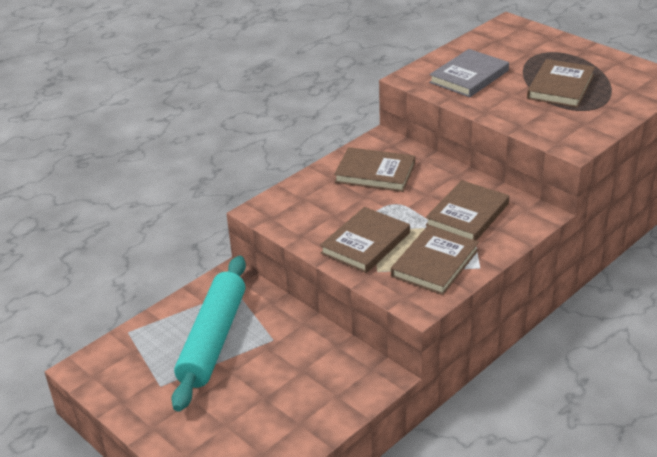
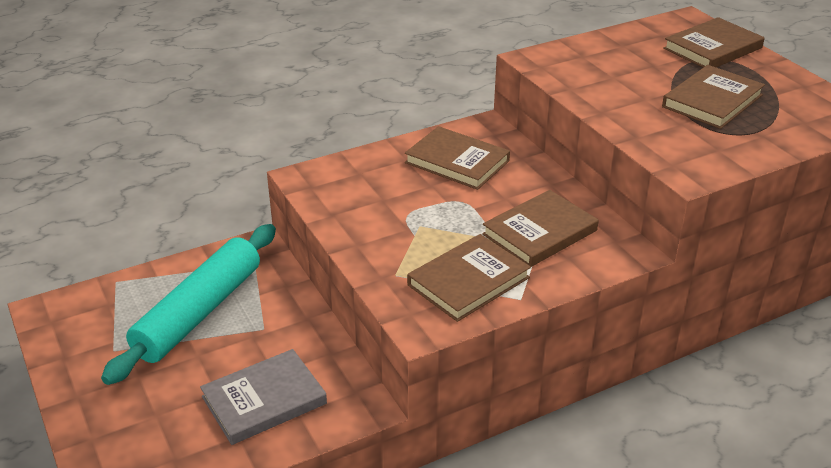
camera: 15 degrees right, 0 degrees up
(365, 243) = (400, 239): brown book -> brown book (712, 48)
(469, 76) = (604, 69): grey book -> grey book (264, 400)

